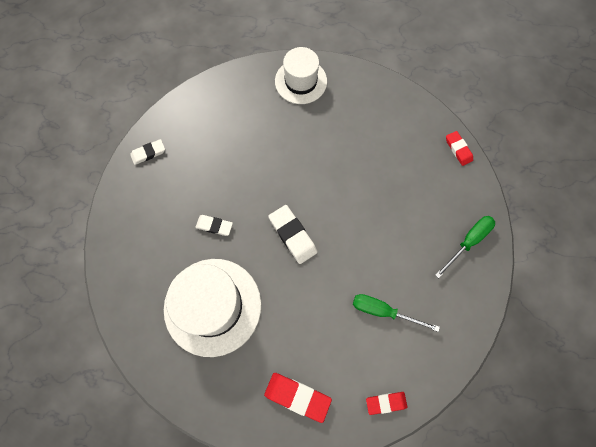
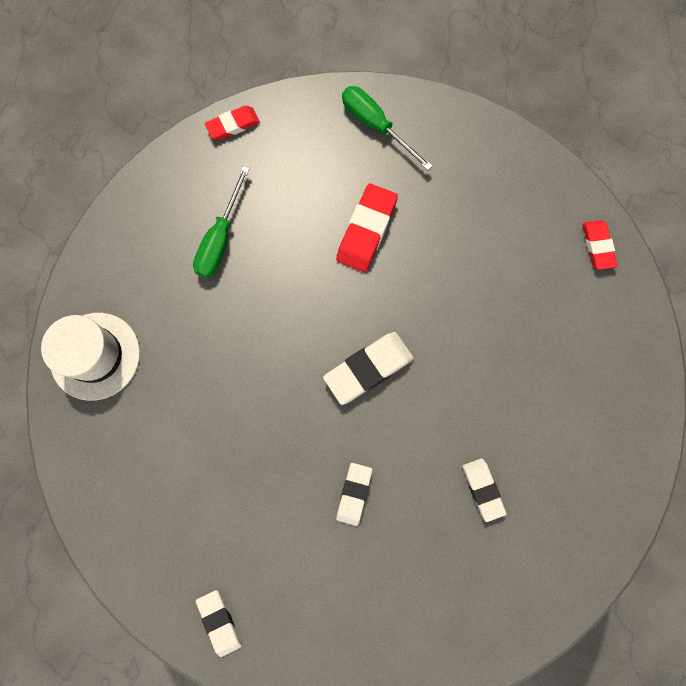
camera: 90 degrees left, 5 degrees up
(212, 306) = (482, 489): white hat -> white eraser
(297, 396) = (600, 361): red eraser -> red eraser (366, 230)
(383, 311) = (477, 243): green screwdriver -> green screwdriver (220, 238)

